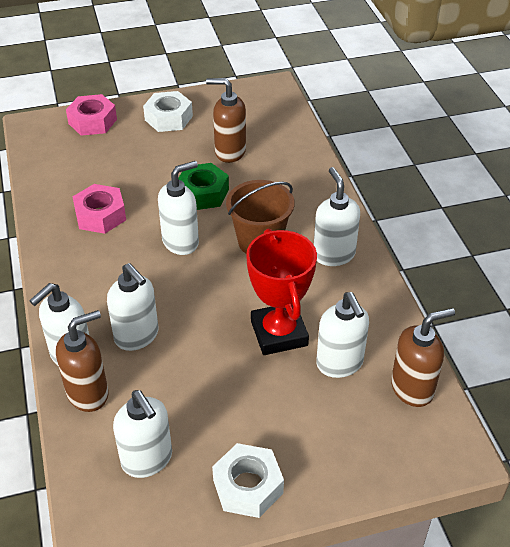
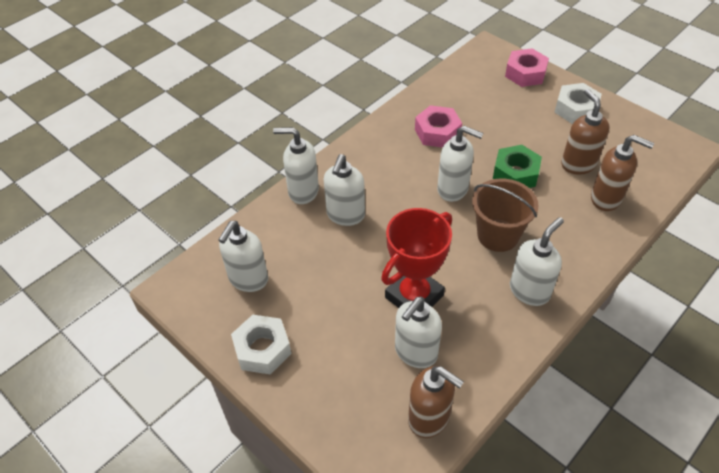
camera: 60 degrees right, 5 degrees up
(88, 393) = (279, 218): brown soap dispenser -> brown soap dispenser (606, 198)

